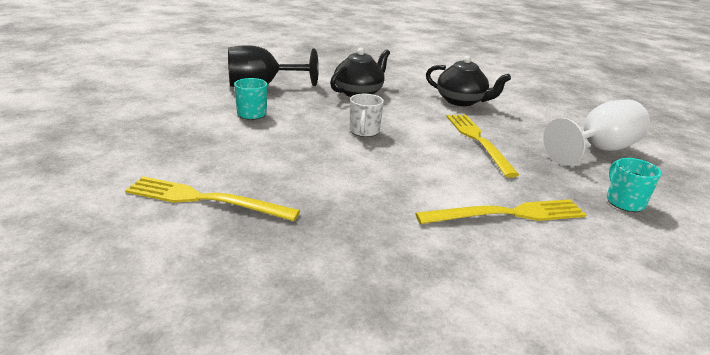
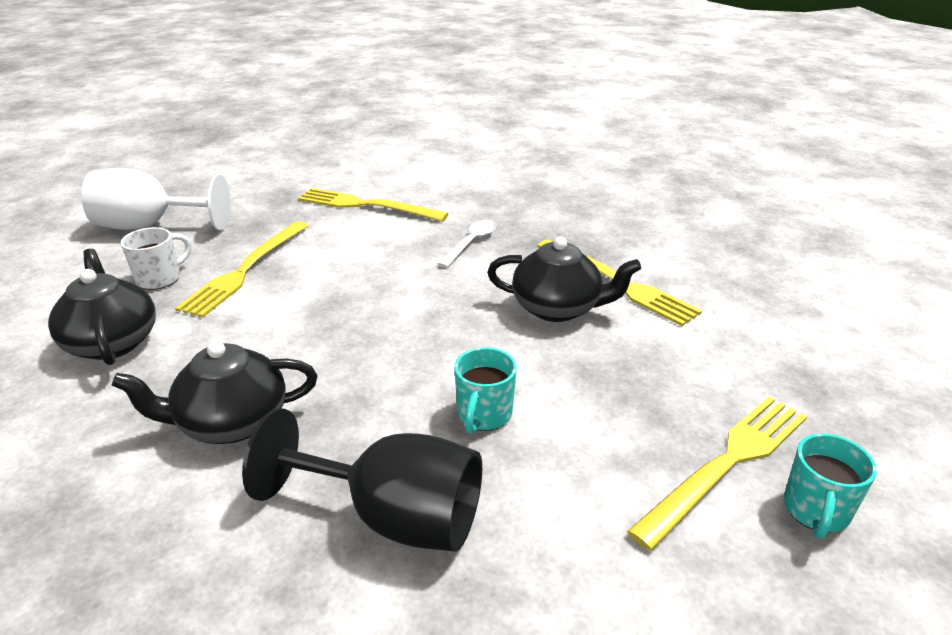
camera: 145 degrees left, 5 degrees up
(118, 121) = (727, 463): none -> yellow fork
(245, 168) = (558, 308): none -> black teapot
(363, 202) = (471, 243): none -> white spoon
(364, 132) = (357, 323): white mug -> white mug (160, 278)
(624, 202) = (257, 189): turquoise mug -> turquoise mug (815, 511)

